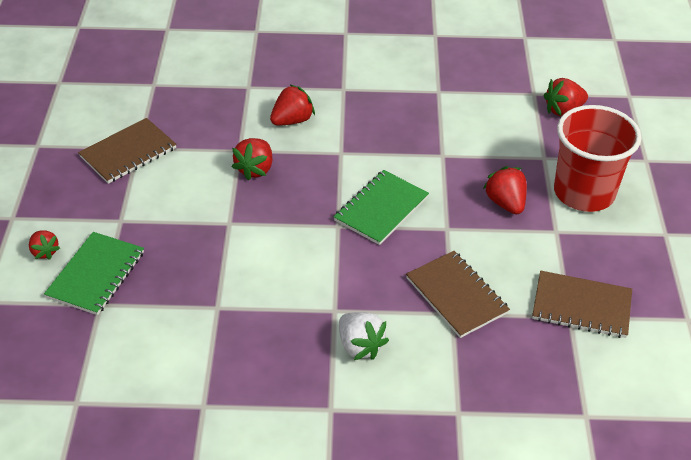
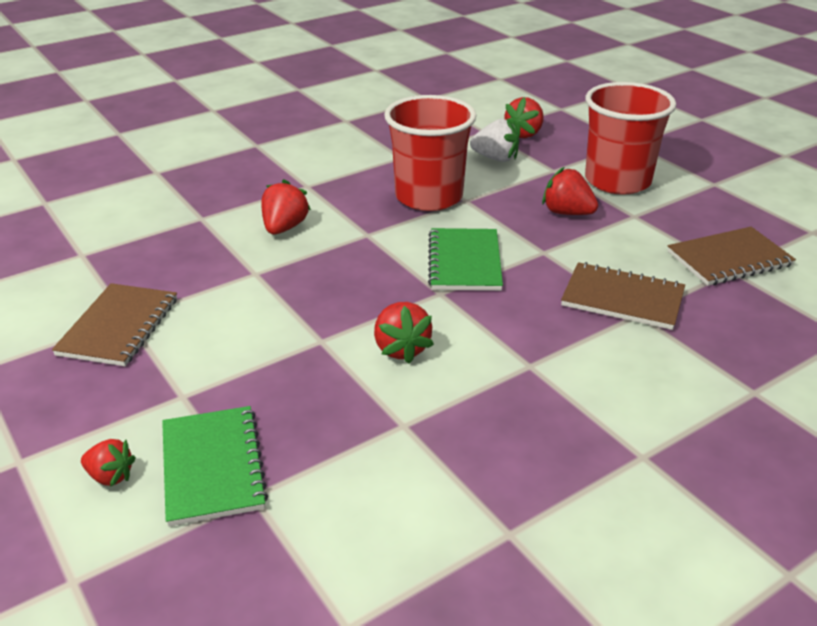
camera: 35 degrees left, 10 degrees down
(255, 169) = (293, 282): red strawberry -> red strawberry (401, 349)
(360, 346) = (595, 383): white strawberry -> white strawberry (495, 158)
(418, 139) = (429, 197): none -> red cup

